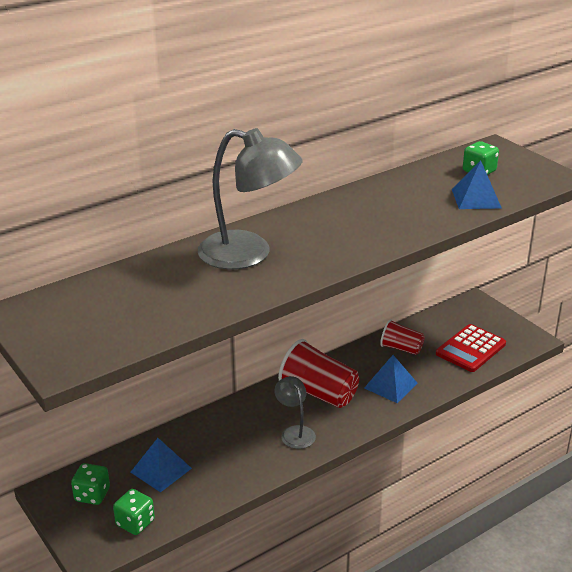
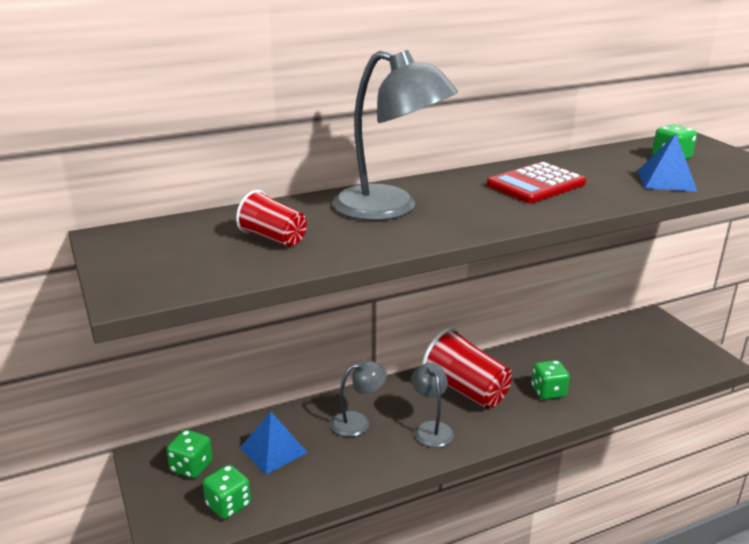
camera: 10 degrees right, 5 degrees down
(229, 435) = (358, 422): none -> grey lamp
(391, 385) = (548, 392): blue pyramid -> green dice
(401, 348) = (565, 355): red cup -> red cup (273, 238)
(470, 349) = (644, 364): red calculator -> red calculator (536, 184)

